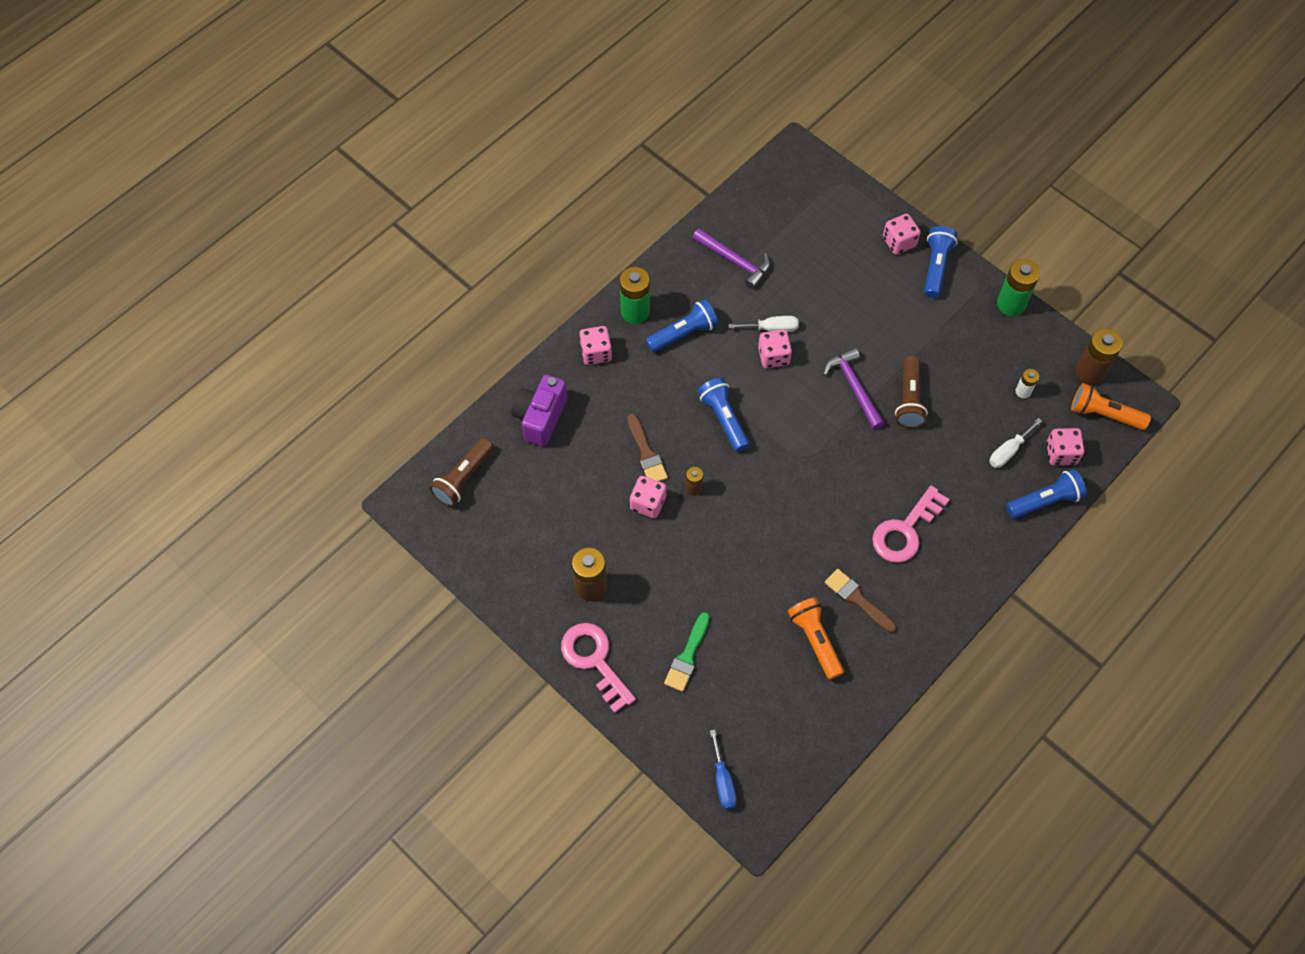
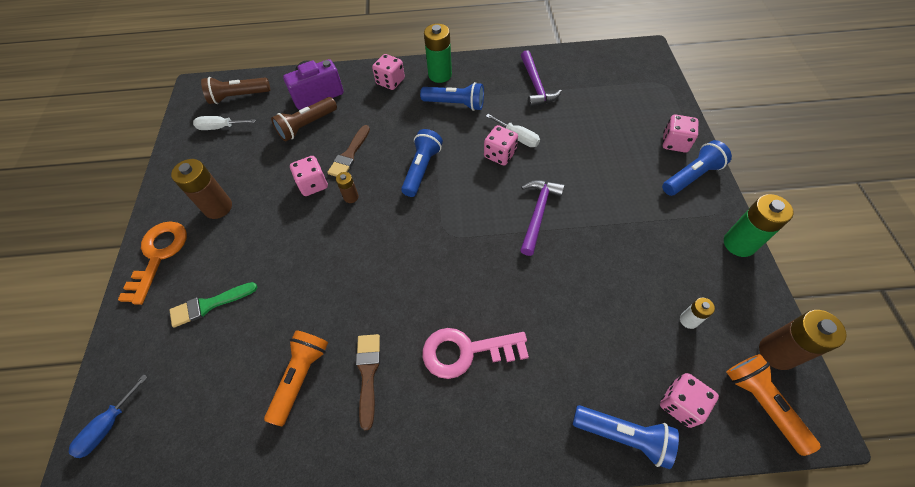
camera: 45 degrees right, 5 degrees down
(594, 660) = (158, 255): pink key -> orange key
(909, 400) = (574, 253): brown flashlight -> brown flashlight (307, 126)
(1008, 451) = (627, 360): white screwdriver -> white screwdriver (220, 127)

